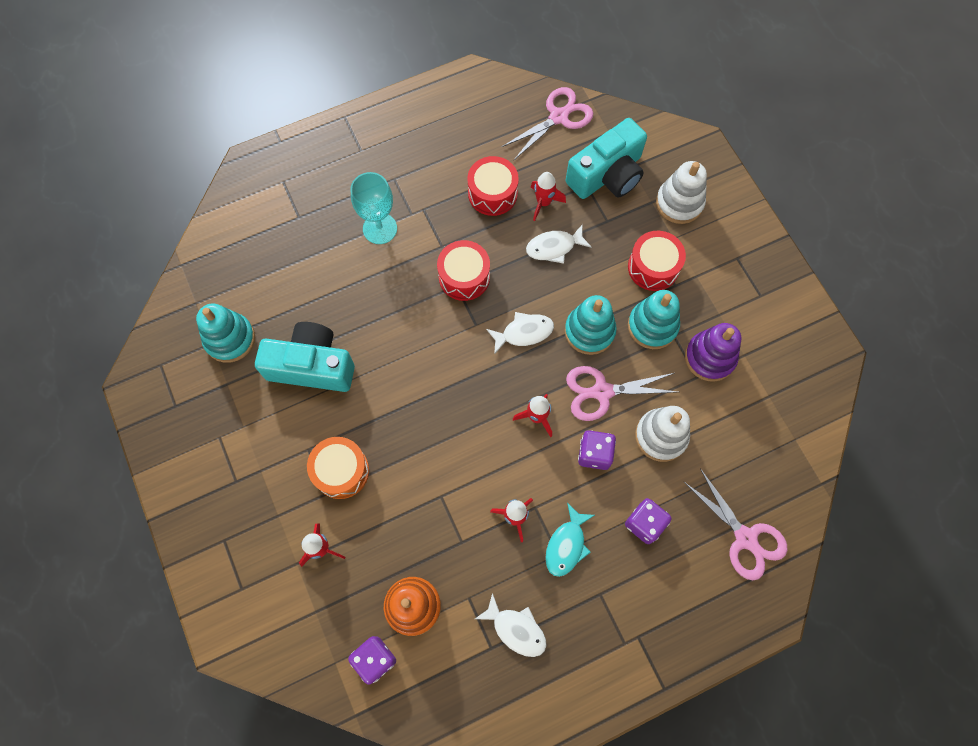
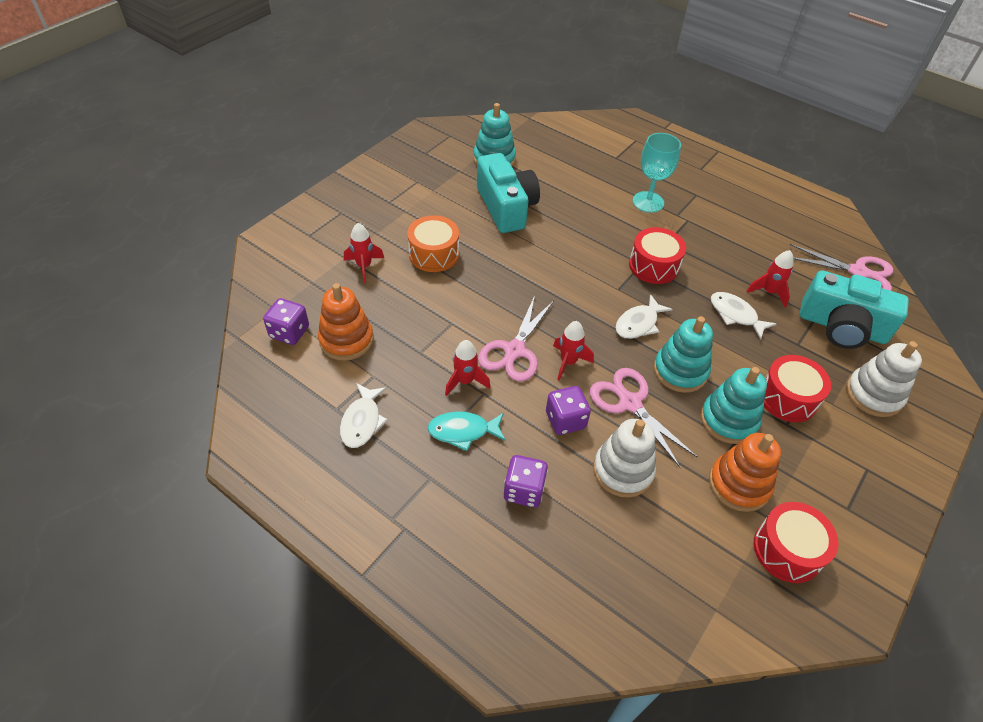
camera: 60 degrees right, 20 degrees down
(492, 193) = (743, 256): red drum -> red drum (787, 550)
(524, 332) = (638, 323): white fish -> white fish turned 90 degrees clockwise
(710, 357) = (739, 484): purple stacking toy -> orange stacking toy
(745, 538) = (569, 598): pink scissors -> pink scissors (514, 350)

